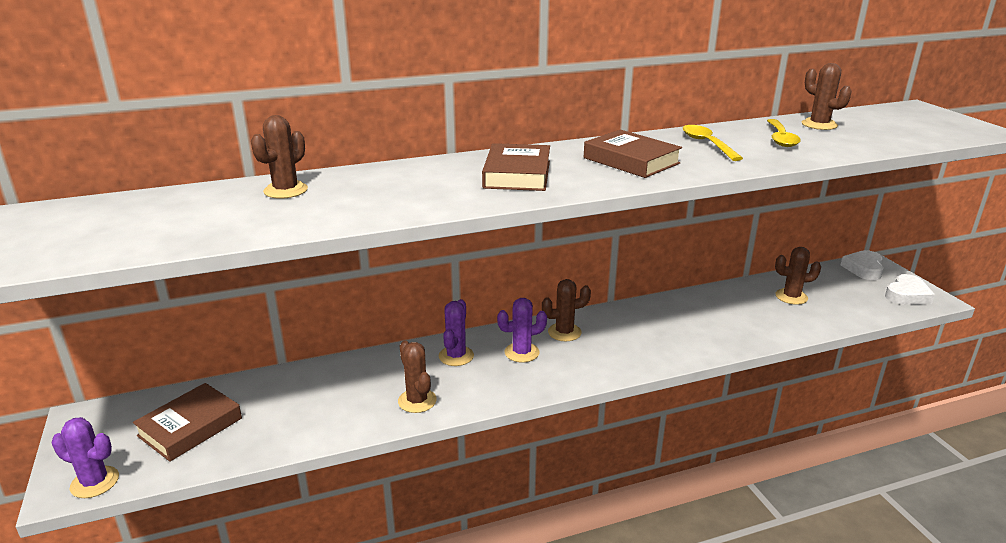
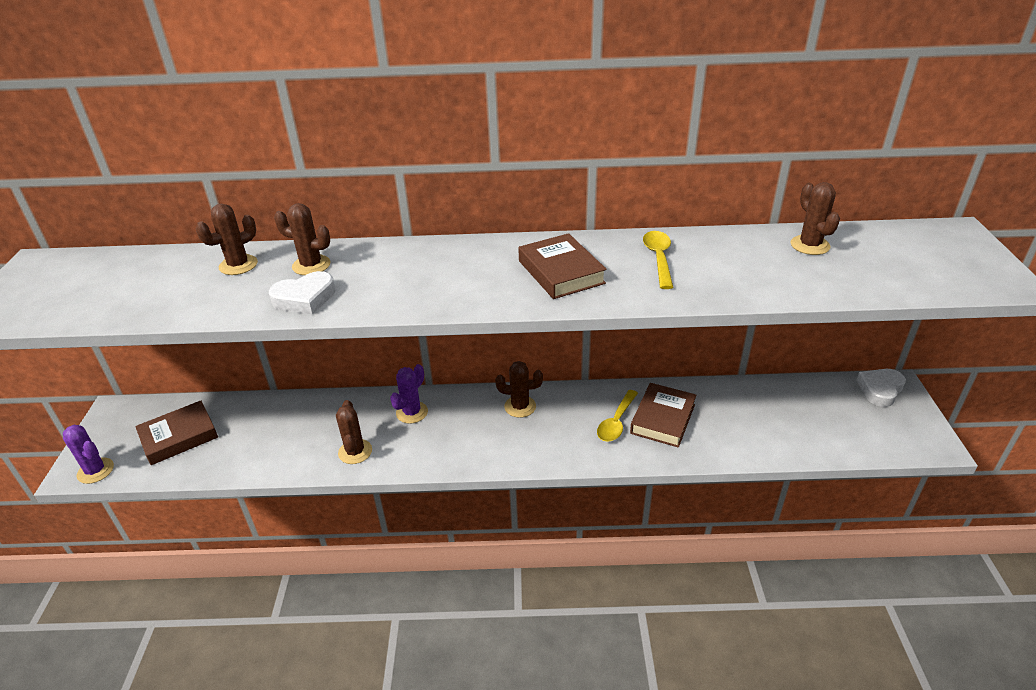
camera: 20 degrees right, 10 degrees up
(517, 174) = (440, 275): brown book -> brown book (662, 419)
(521, 352) = (469, 421): purple cactus -> none
(780, 138) = (745, 261): yellow spoon -> yellow spoon (616, 422)
(791, 297) = (772, 410): brown cactus -> brown cactus (311, 265)
(907, 295) = (906, 433): white heart -> white heart (305, 298)

